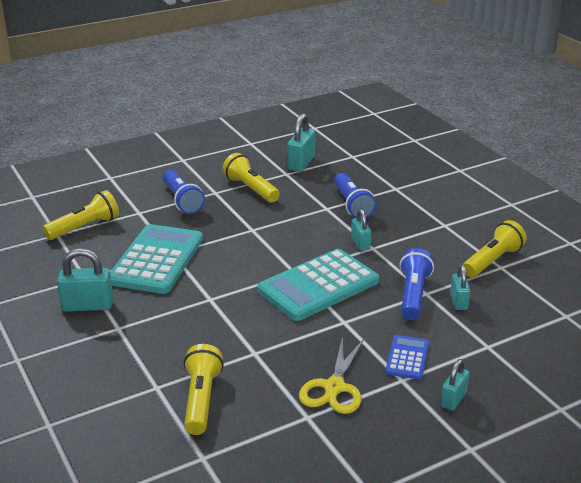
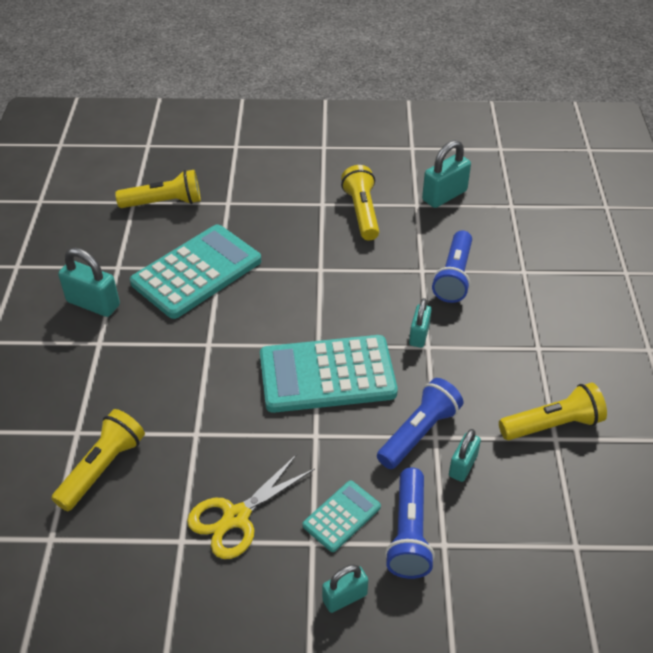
camera: 30 degrees right, 15 degrees up
(182, 201) = (280, 203): blue flashlight -> blue flashlight (409, 534)
(407, 358) = (341, 516): blue calculator -> turquoise calculator

